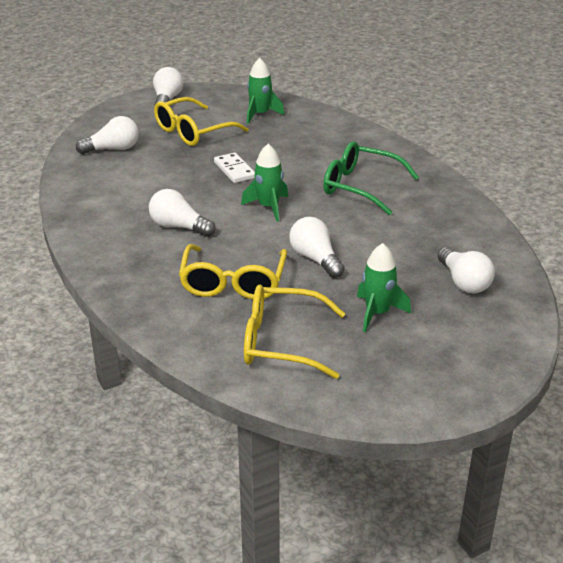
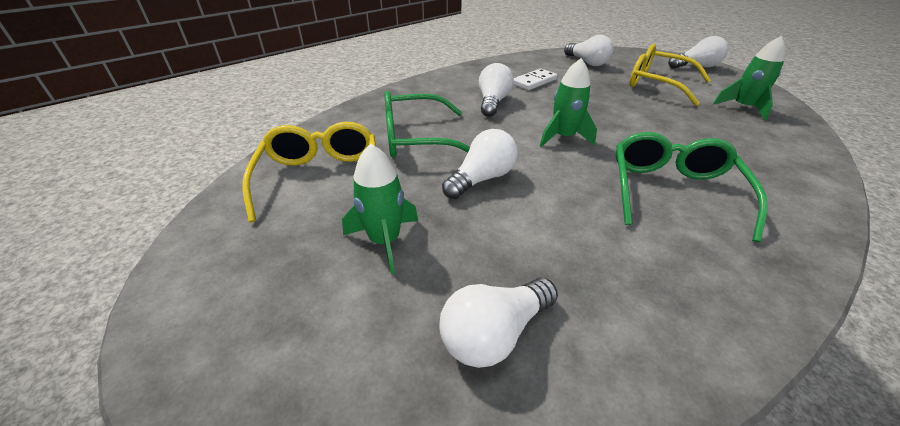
camera: 75 degrees right, 5 degrees up
(233, 283) = (416, 138): yellow glasses -> green glasses
(234, 170) = (614, 111): white domino -> white domino (534, 82)

